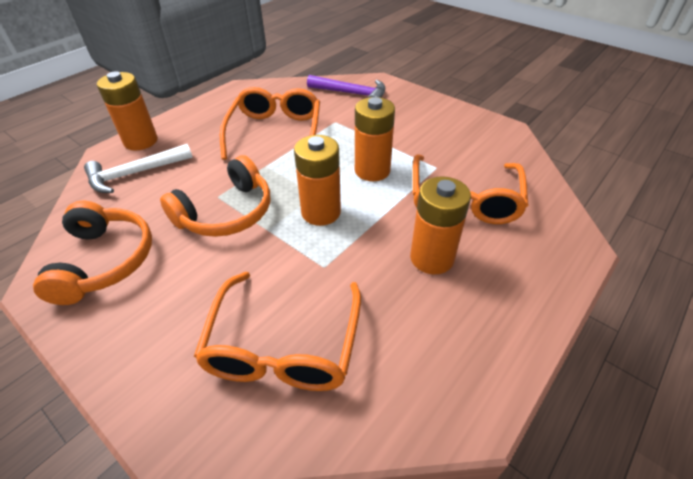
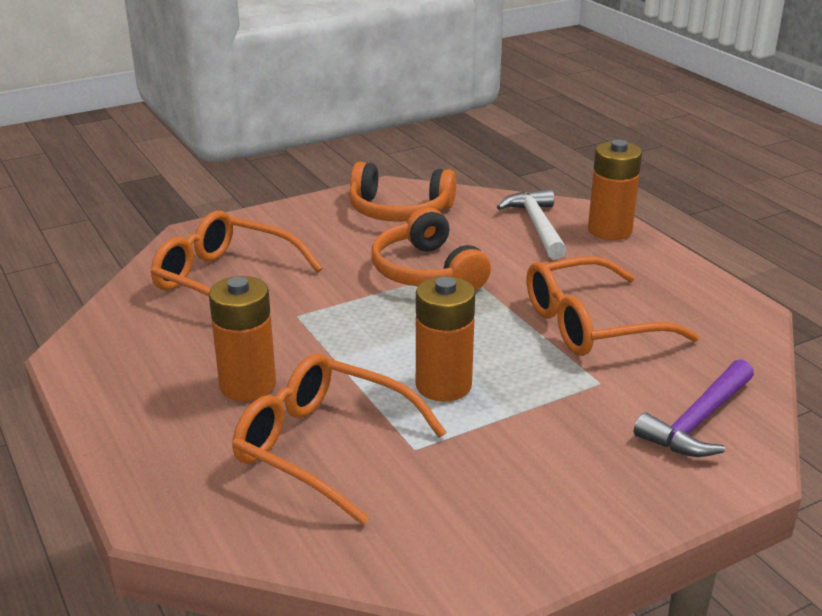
camera: 110 degrees right, 15 degrees down
(275, 132) = (590, 324): orange glasses -> orange glasses turned 135 degrees clockwise
(321, 212) = (383, 328): orange battery -> none

